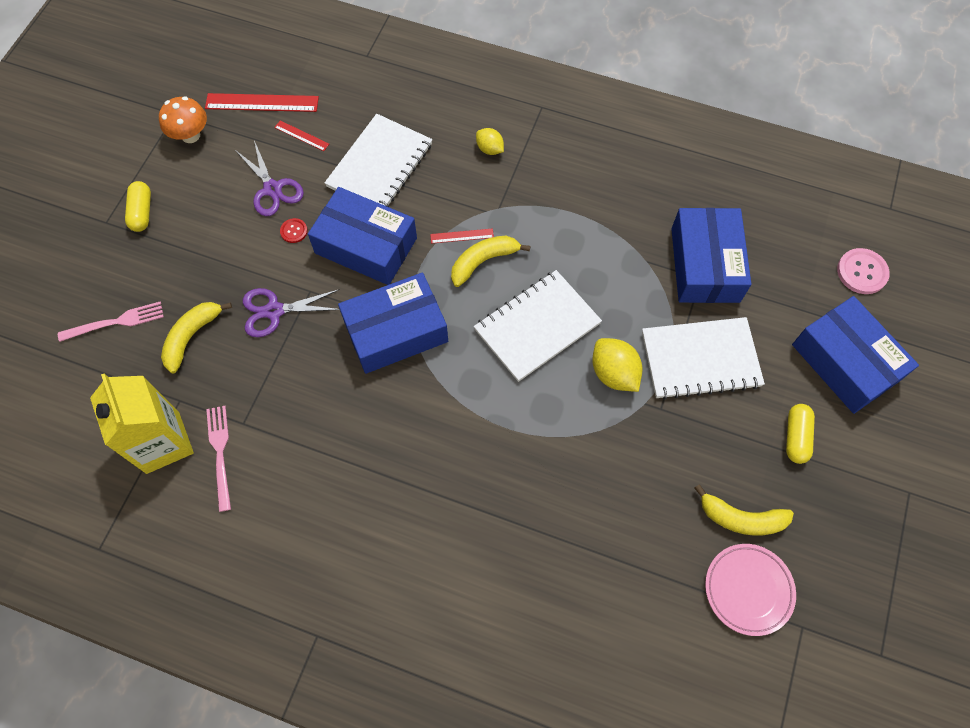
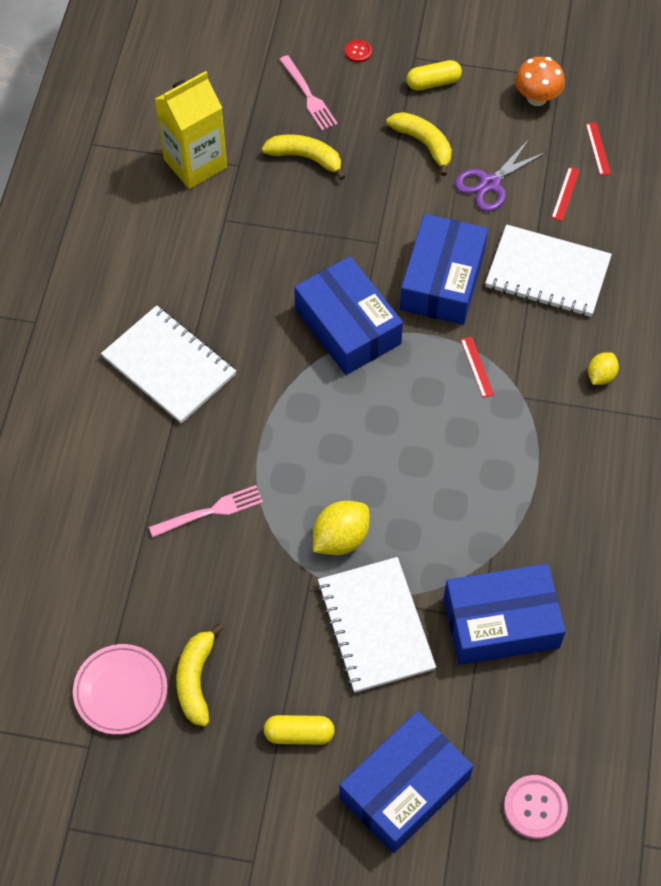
camera: 80 degrees right, 5 degrees down
(220, 453) = (192, 209): pink fork -> pink fork (211, 511)
(262, 102) = (598, 148): red ruler -> red ruler, size x0.52
(274, 311) = (348, 217): purple scissors -> none
(294, 231) = (444, 213): red button -> red button (358, 52)
(483, 261) = (449, 393): yellow banana -> yellow banana (424, 144)
(537, 327) = (381, 456): white notebook -> white notebook (169, 366)

